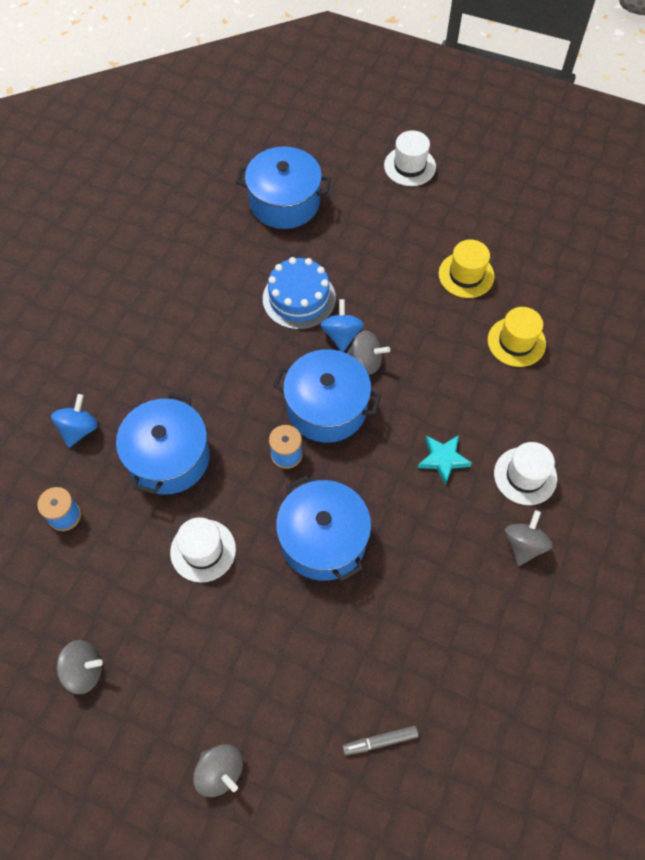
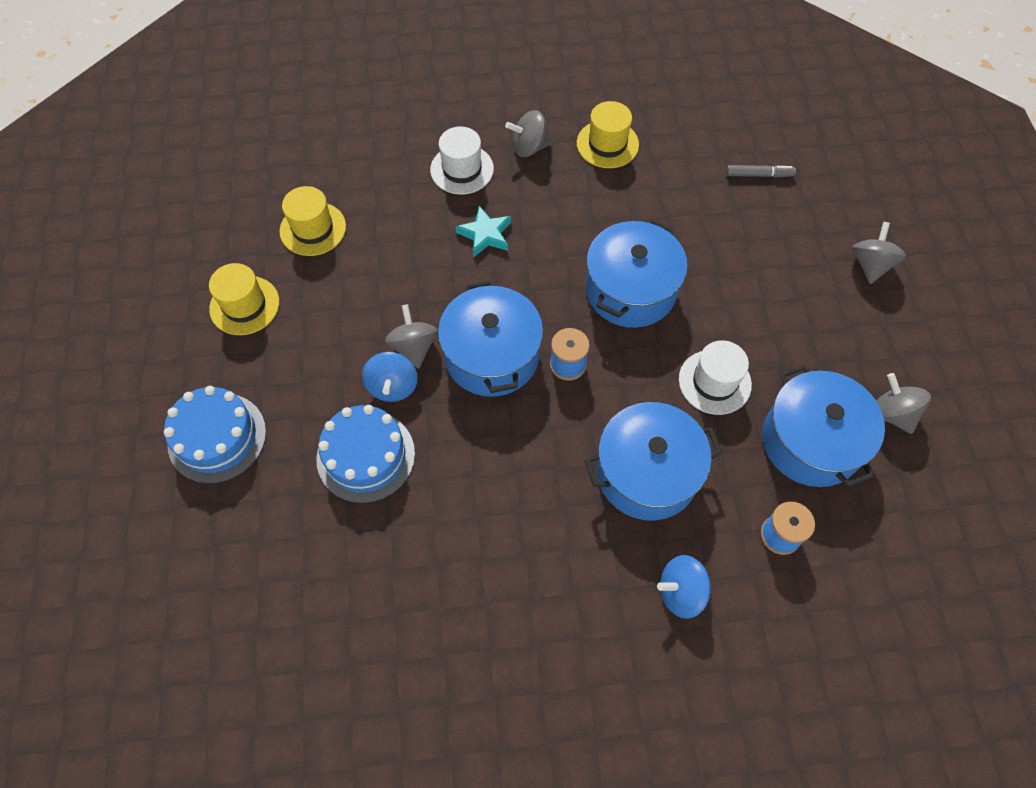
camera: 120 degrees left, 0 degrees up
(284, 202) = (218, 556): blue pot -> blue pot (811, 441)
(341, 335) = (393, 386): blue spinning top -> blue spinning top turned 60 degrees counterclockwise
(366, 226) = (217, 437): none -> blue cake
(380, 741) = (759, 175): grey marker -> grey marker turned 45 degrees counterclockwise
(409, 166) = (90, 436): white hat -> none
(493, 617) = (607, 144): none -> yellow hat

